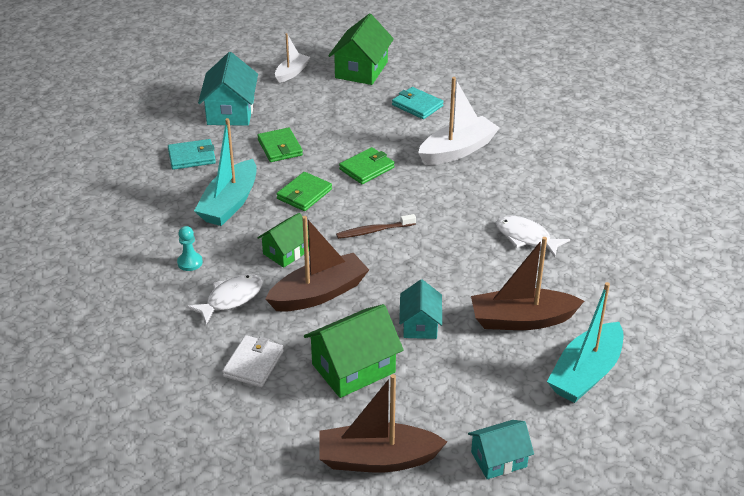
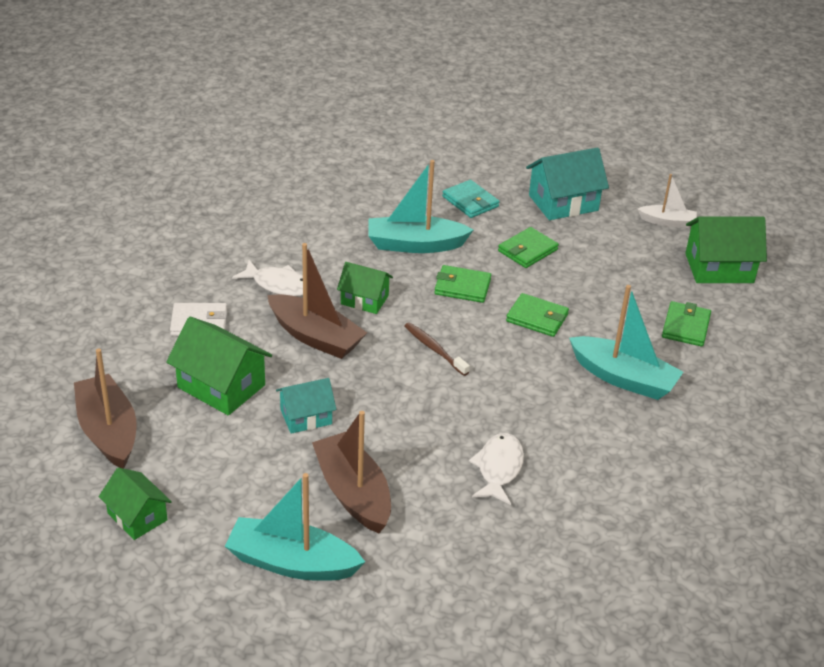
camera: 65 degrees right, 0 degrees up
(190, 262) = (314, 247): turquoise pawn -> none
(417, 105) = (685, 327): turquoise wallet -> green wallet
(457, 150) = (623, 378): white boat -> turquoise boat
(499, 459) = (137, 516): turquoise house -> green house

